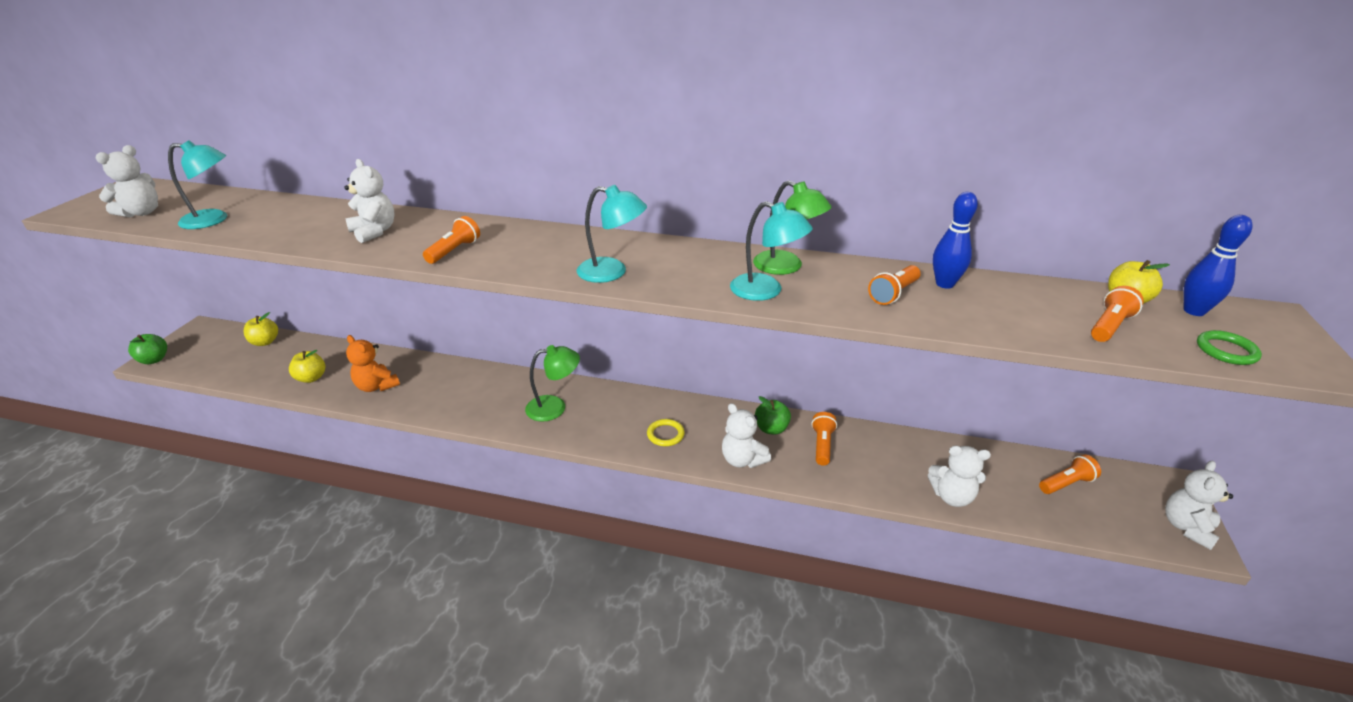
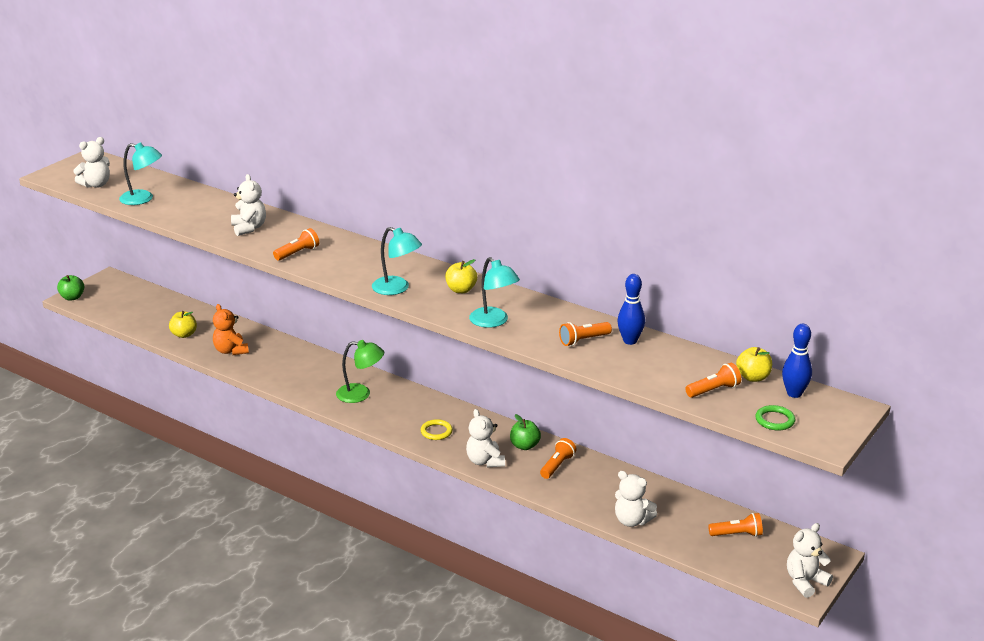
camera: 20 degrees right, 5 degrees down
(265, 342) = (156, 299): yellow apple -> yellow apple (461, 290)
(786, 267) = (525, 307): green lamp -> none

